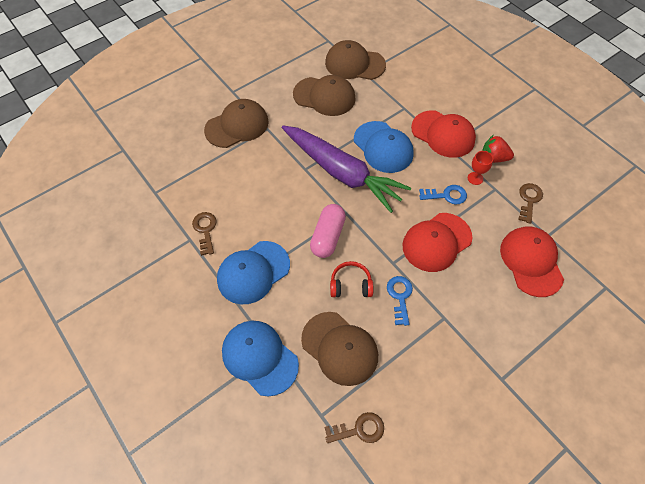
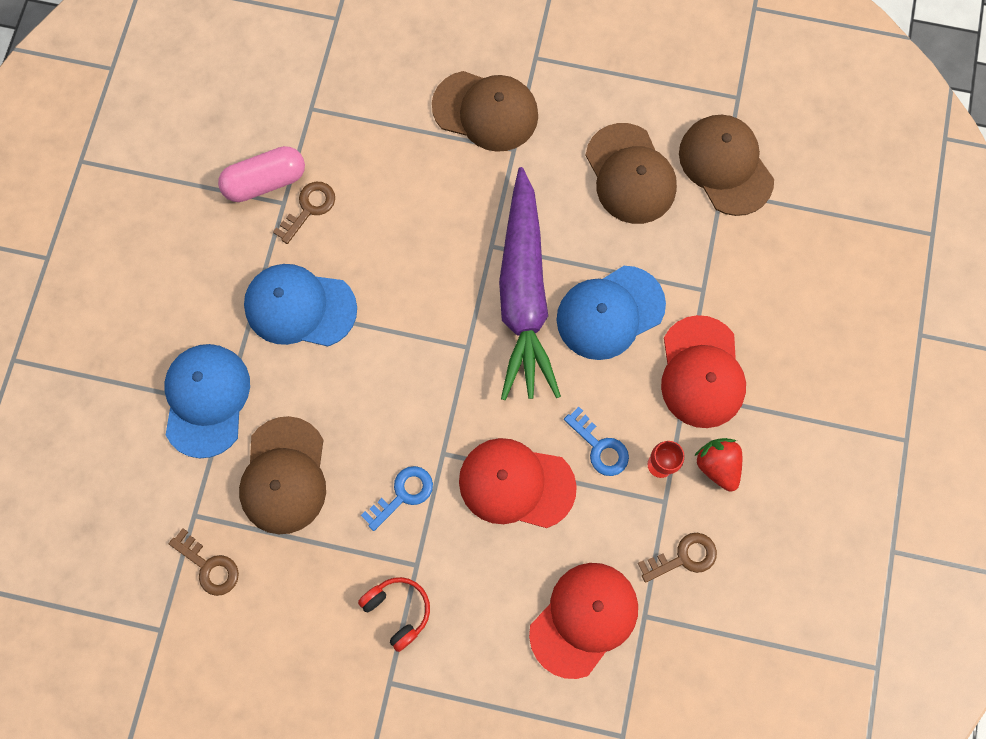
camera: 50 degrees right, 15 degrees up
(327, 236) = (416, 350): pink capsule -> pink capsule (265, 181)
(350, 285) = (372, 427): red headphones -> red headphones (398, 611)
(383, 147) = (610, 313): blue cap -> blue cap turned 45 degrees clockwise

